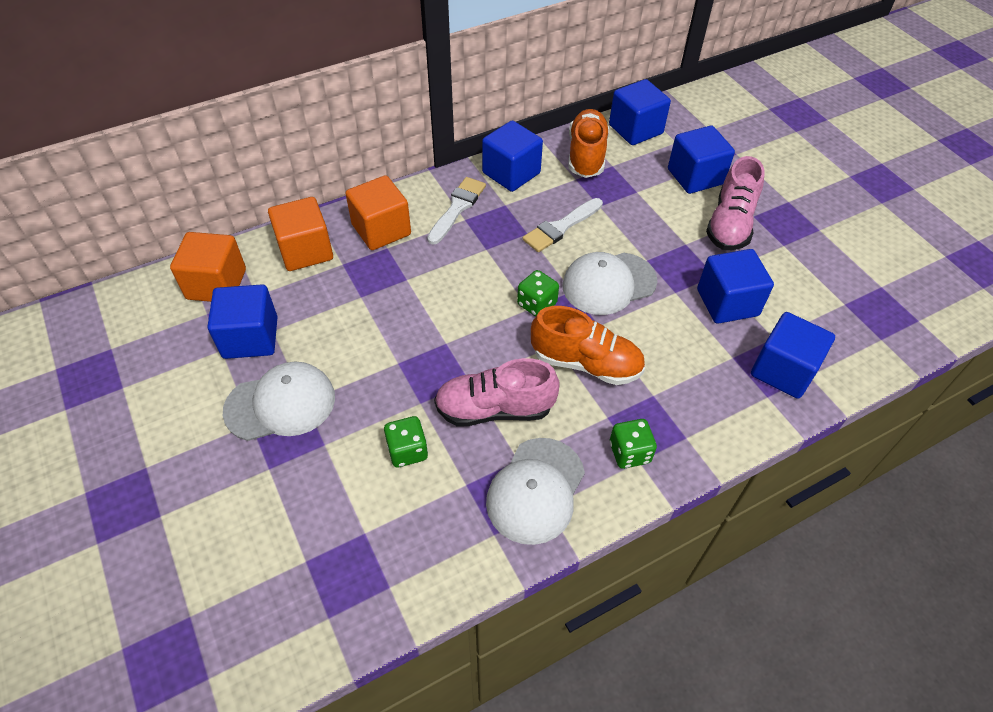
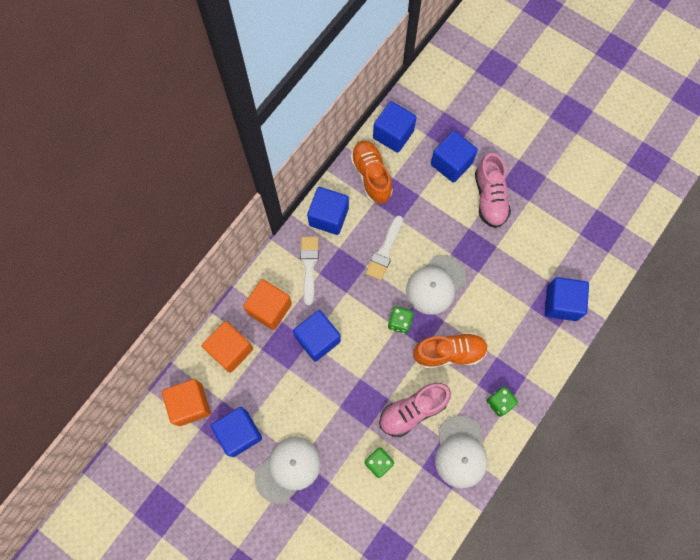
camera: 25 degrees left, 20 degrees up
(727, 302) = (512, 266): blue cube -> blue cube (318, 339)

